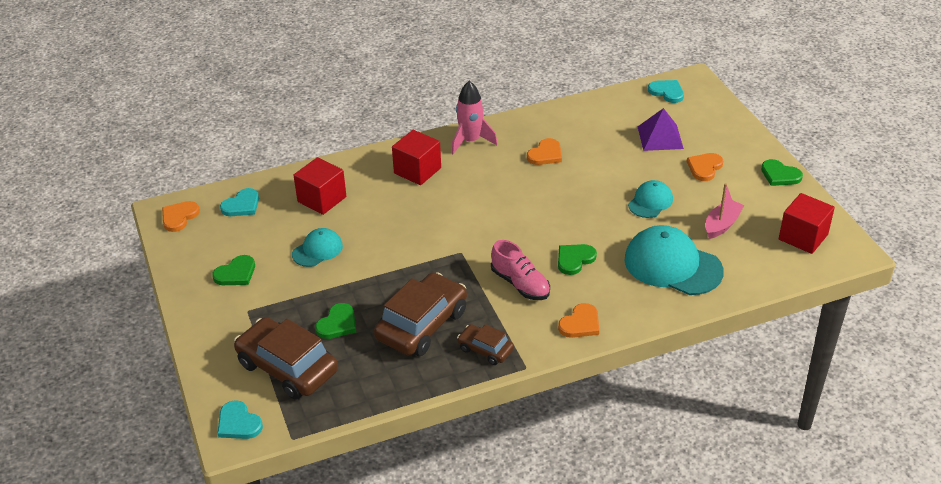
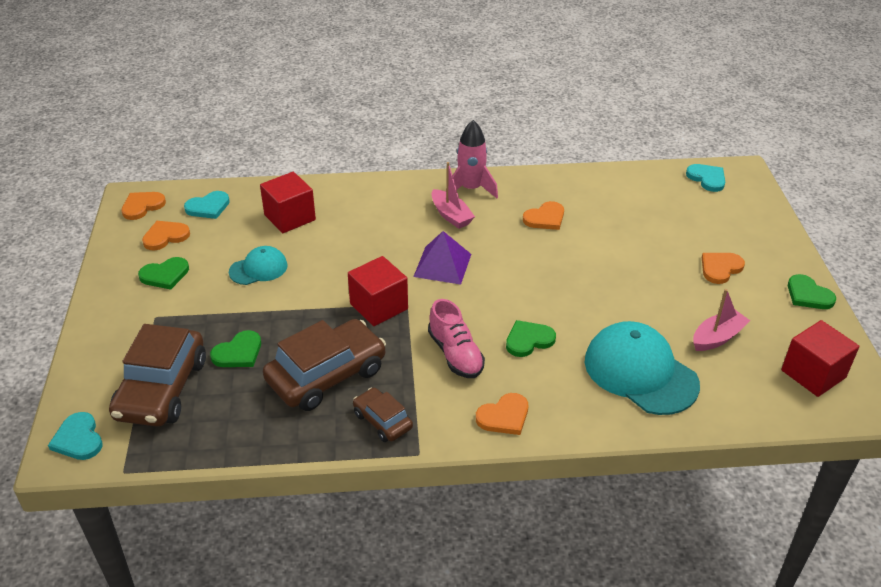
camera: 15 degrees right, 0 degrees up
(217, 240) = (165, 236): none -> orange heart
(287, 367) = (162, 389): brown car -> brown car turned 135 degrees counterclockwise
(417, 170) = (401, 208): red cube -> red cube (379, 306)
(464, 168) = (451, 215): none -> pink boat
(650, 202) = (642, 293): turquoise cap -> none
(660, 137) = (681, 225): purple pyramid -> purple pyramid (442, 265)

